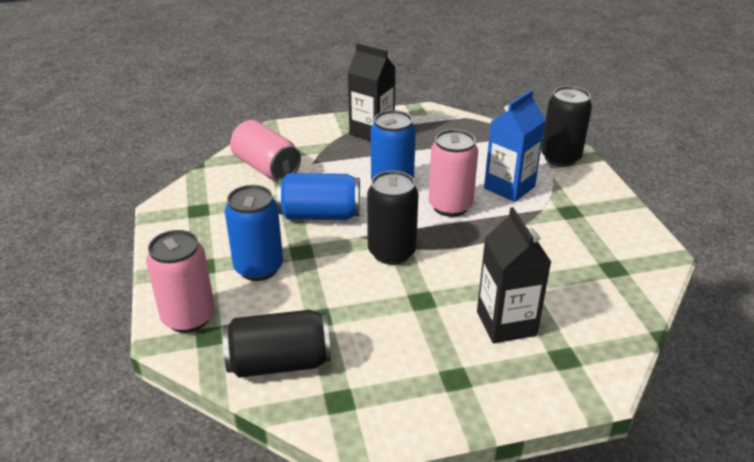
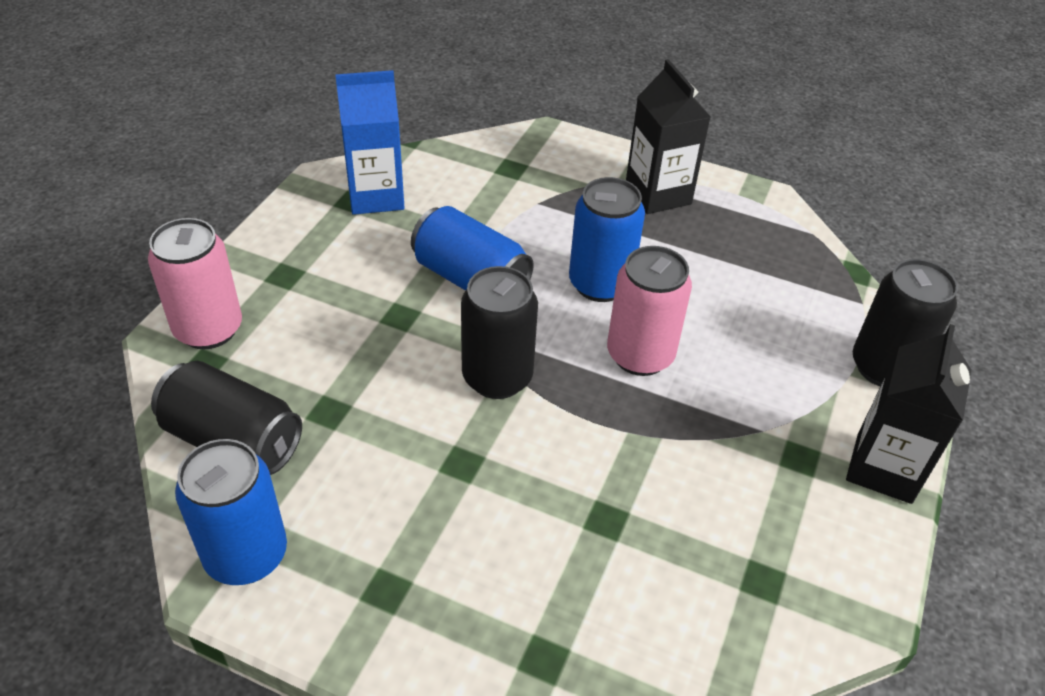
camera: 35 degrees right, 10 degrees up
(258, 268) = (334, 310): blue can -> blue can (246, 555)
(265, 167) = (478, 182): pink can -> none
(506, 323) = (525, 561): black carton -> black carton (884, 468)
(509, 187) = (752, 372): blue carton -> blue carton (376, 196)

